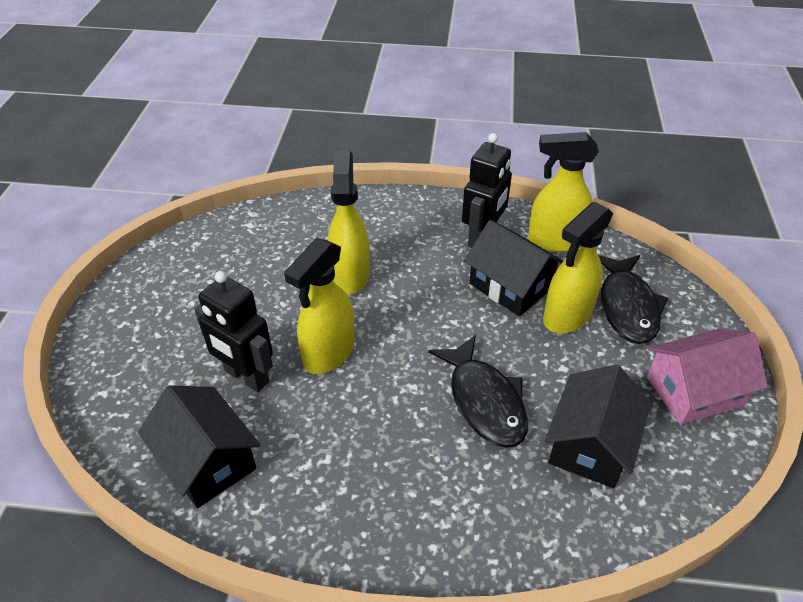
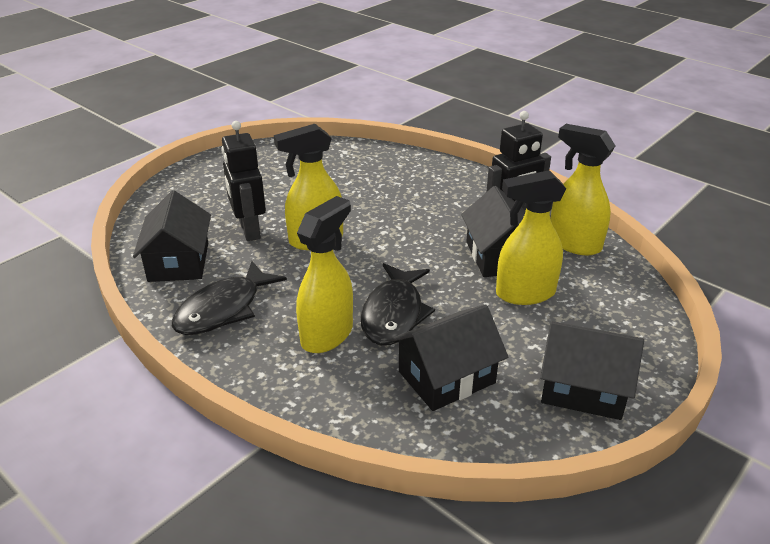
camera: 35 degrees right, 10 degrees down
(350, 275) = (381, 203): yellow spray bottle -> yellow spray bottle (327, 334)
(627, 306) = (589, 309): black fish -> black fish (223, 309)
(694, 391) = (583, 389): pink house -> black house

